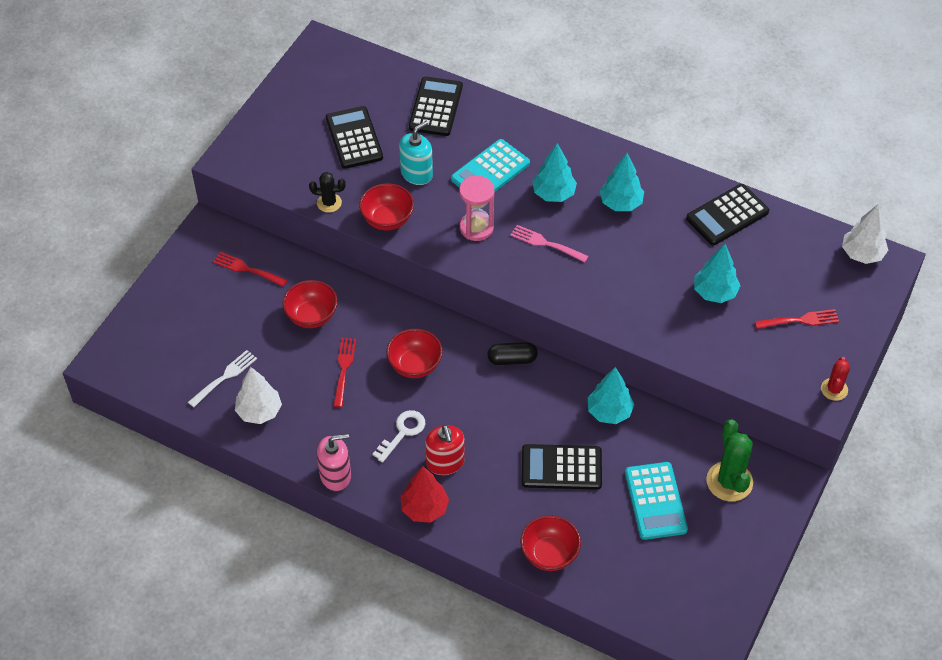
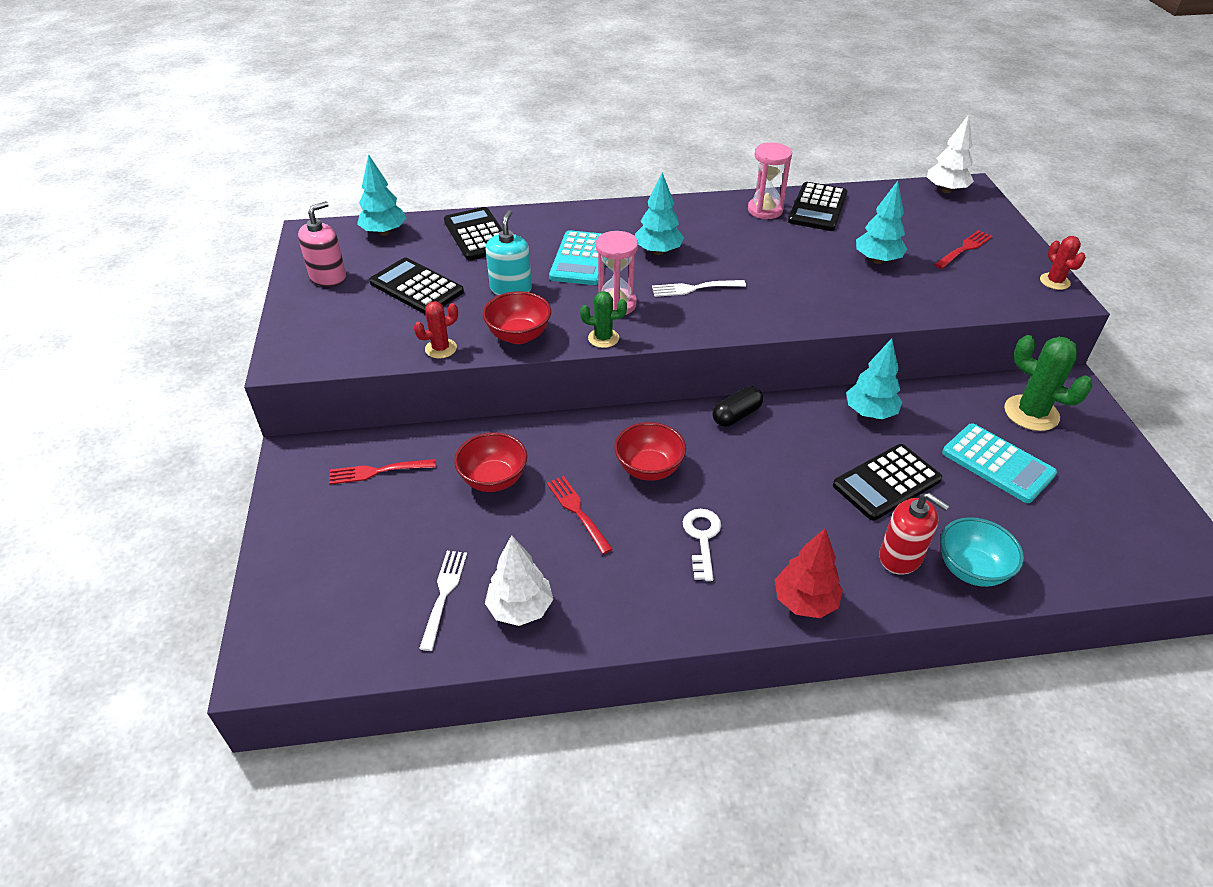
camera: 35 degrees left, 10 degrees down
(329, 203) = (441, 348): black cactus -> red cactus
(335, 475) = (675, 626): pink soap dispenser -> pink soap dispenser (328, 277)
(441, 253) = (603, 338): none -> green cactus
(445, 462) = (775, 542): red soap dispenser -> red soap dispenser (900, 557)
(546, 243) = (695, 288): pink fork -> white fork
(549, 554) = (971, 569): red bowl -> turquoise bowl
(621, 203) = (723, 234): turquoise tree -> turquoise tree (384, 232)
(680, 195) = (765, 210): none -> pink hourglass

